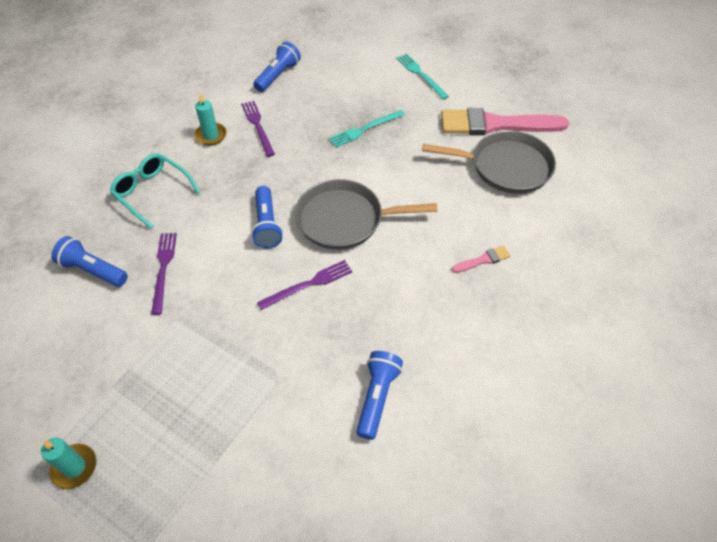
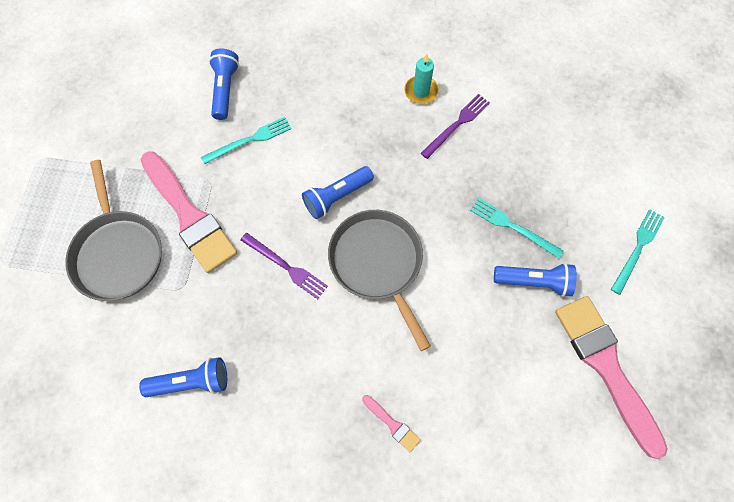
camera: 65 degrees right, 15 degrees up
(74, 467) = (54, 182): turquoise candle -> none
(152, 192) = (326, 84): turquoise glasses -> none
(163, 269) = (249, 140): purple fork -> turquoise fork
(207, 345) = (189, 215): none -> pink brush
(278, 75) = (541, 105): blue flashlight -> blue flashlight (534, 281)
(506, 167) = (542, 403): grey pan -> grey pan (118, 253)

